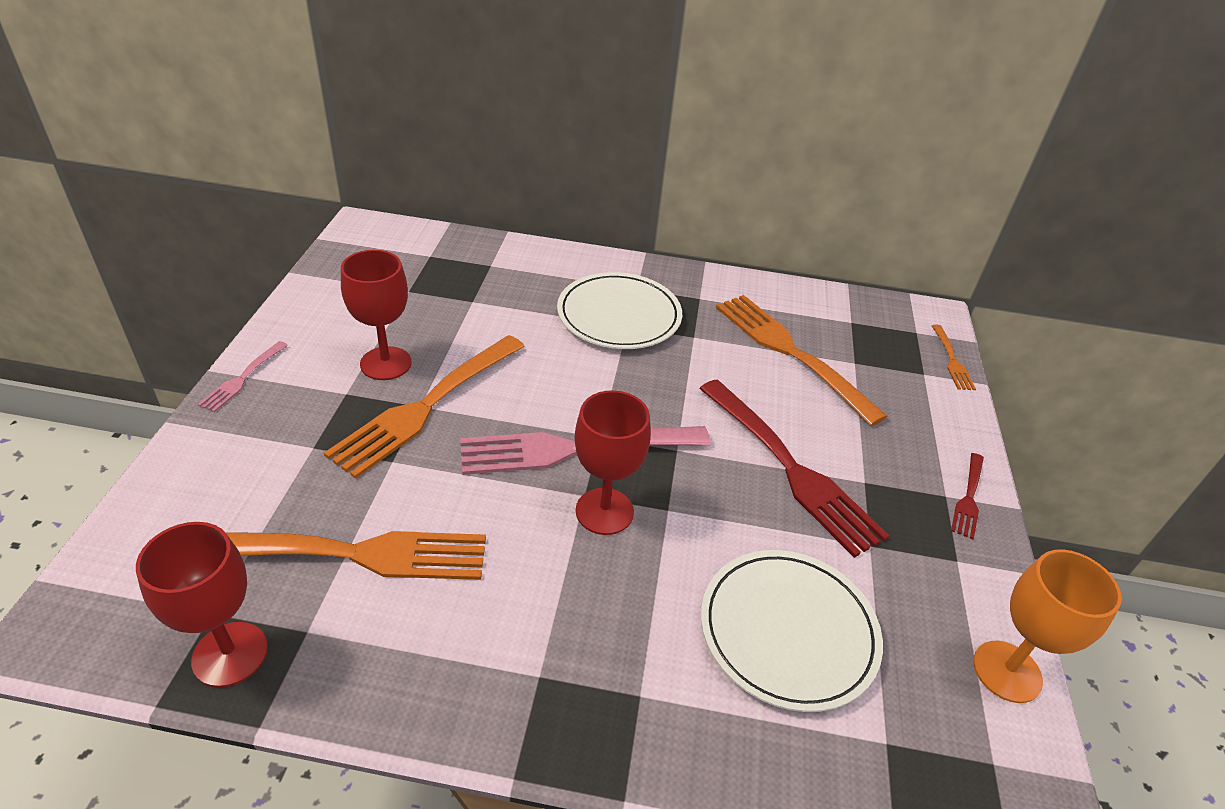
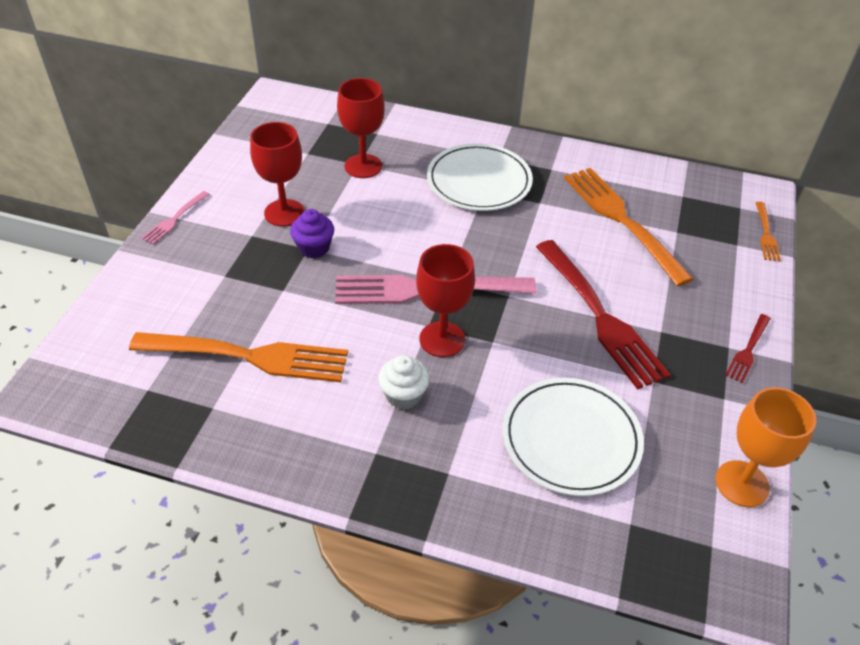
camera: 10 degrees right, 5 degrees up
(230, 654) = (159, 418): red goblet -> red goblet (363, 166)
(427, 405) = (314, 248): orange fork -> purple cupcake
(566, 591) = (404, 395): none -> white cupcake

